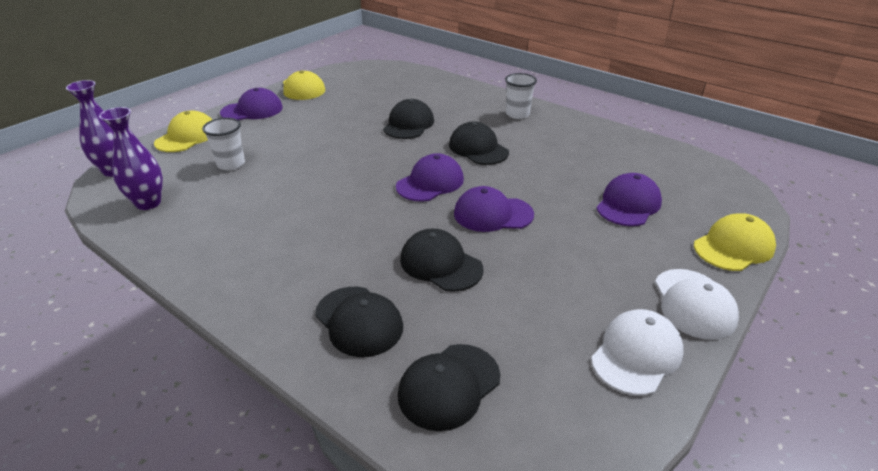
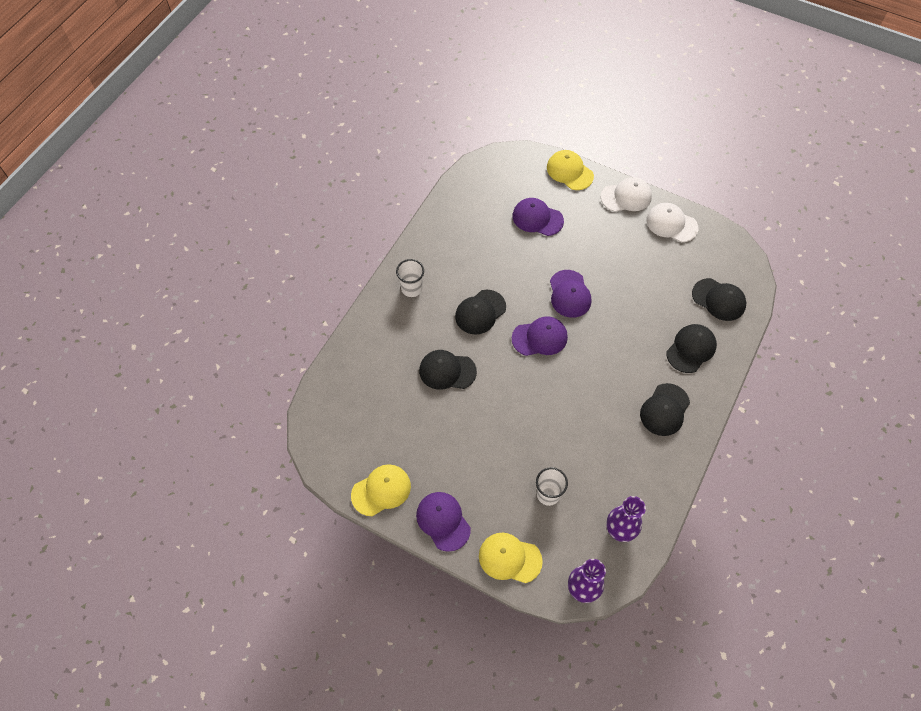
camera: 100 degrees left, 25 degrees up
(430, 183) = (540, 338): purple cap -> purple cap turned 135 degrees clockwise
(441, 264) = (630, 317): black cap -> black cap (664, 410)

